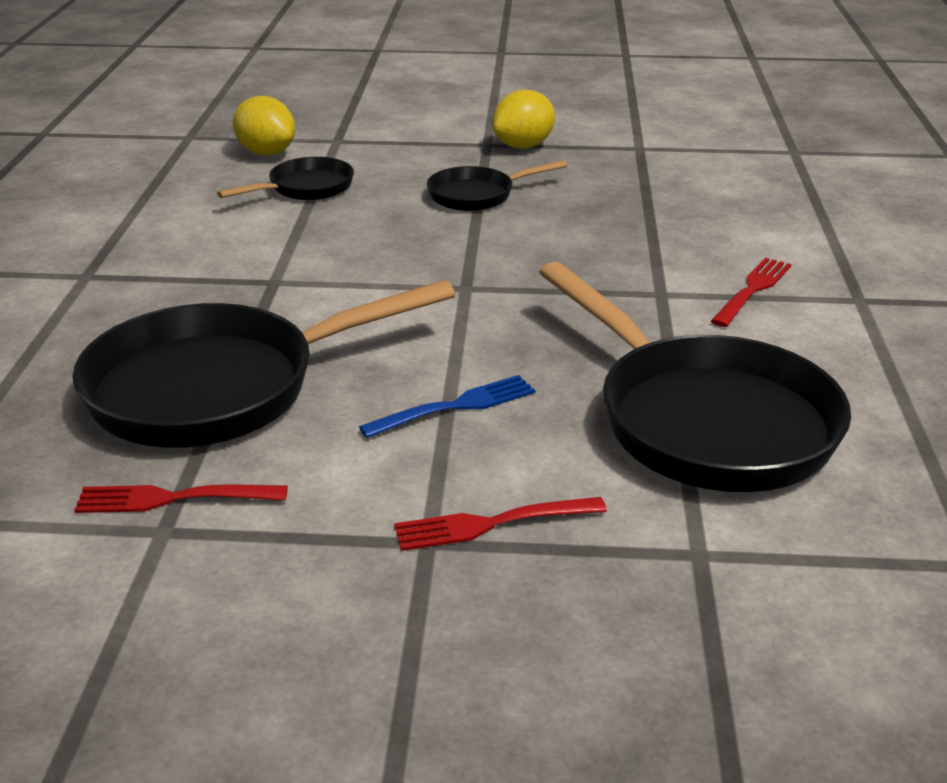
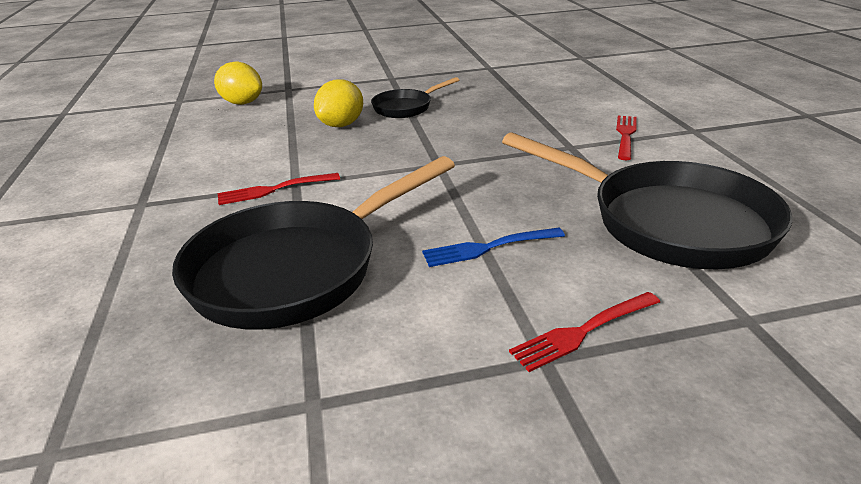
camera: 15 degrees left, 0 degrees up
(175, 498) = (308, 371): red fork -> red fork (275, 189)
(305, 188) = (283, 120): black pan -> none
(454, 407) = (489, 247): blue fork -> blue fork turned 150 degrees counterclockwise
(523, 146) = (416, 76): yellow lemon -> yellow lemon (341, 125)

